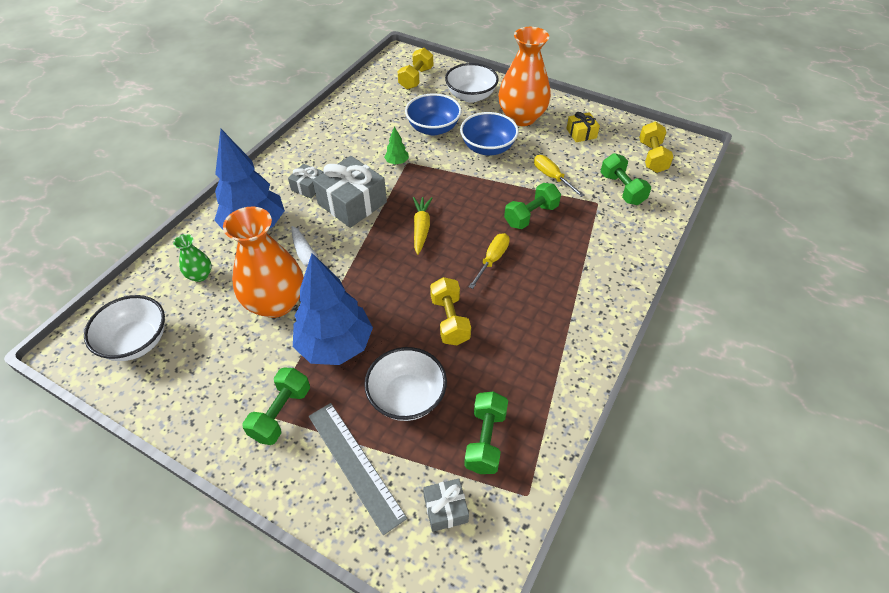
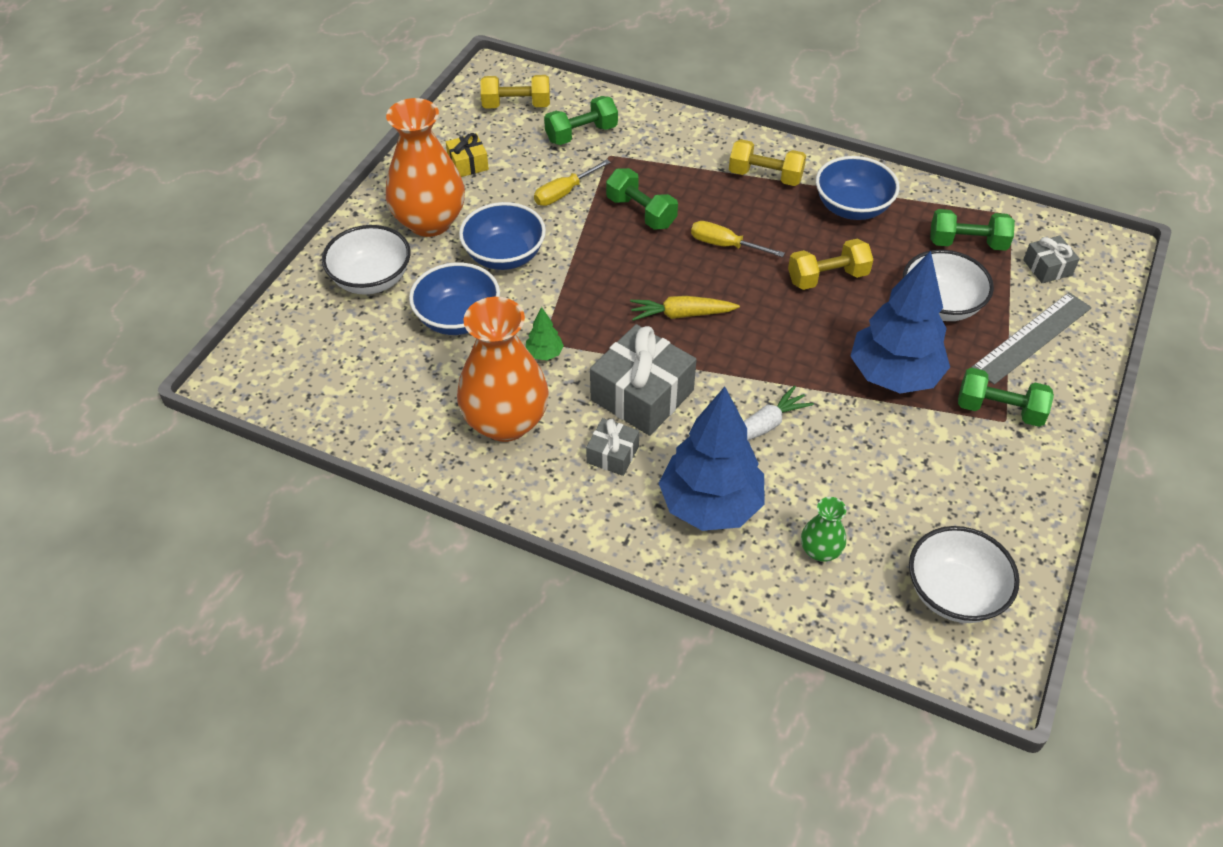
camera: 95 degrees left, 0 degrees up
(276, 303) = (846, 448): orange vase -> orange vase (506, 422)
(416, 78) = (313, 351): yellow dumbbell -> yellow dumbbell (765, 176)
(537, 353) = (852, 207): none -> blue bowl

